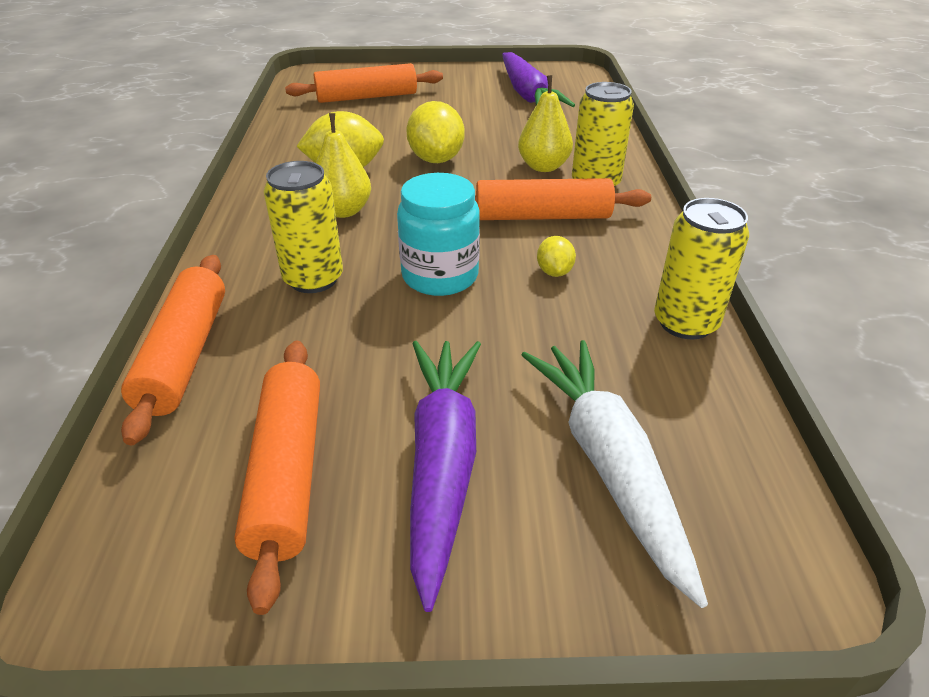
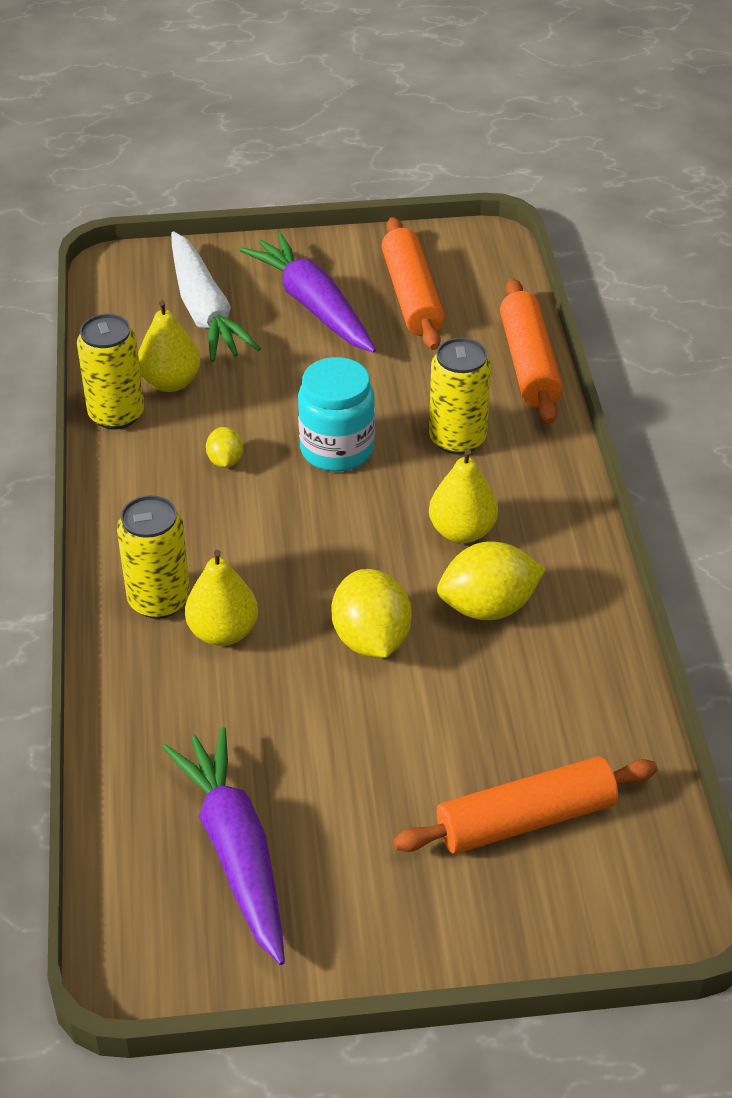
camera: 175 degrees right, 5 degrees up
(442, 464) = (313, 306): purple carrot -> purple carrot turned 150 degrees clockwise
(542, 216) = (231, 536): orange rolling pin -> none
(632, 356) = (170, 382): none -> yellow pear

